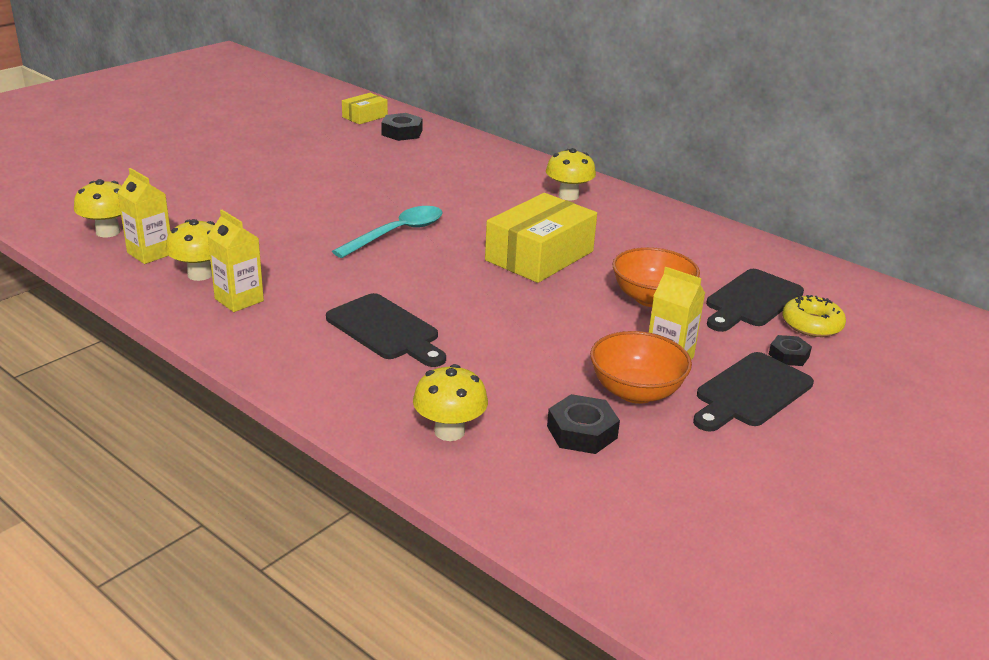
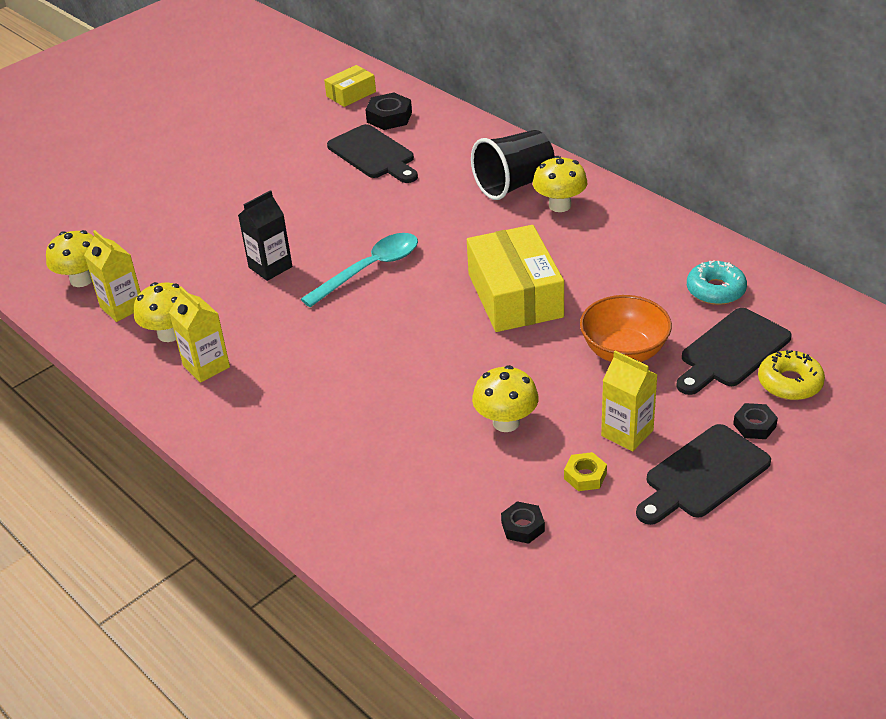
camera: 10 degrees right, 10 degrees up
(299, 229) = (270, 267): none -> black carton
(386, 330) = (346, 402): black cutting board -> black cutting board (373, 154)
(449, 431) = (395, 527): yellow mushroom -> yellow mushroom (506, 422)
(524, 180) = (514, 184): none -> black cup
(539, 256) = (515, 295): yellow box -> yellow box turned 60 degrees counterclockwise
(582, 432) = (522, 526): black nut -> black nut, size x0.65
(636, 392) = (585, 476): orange bowl -> yellow nut
(724, 257) = (715, 290): none -> turquoise donut

